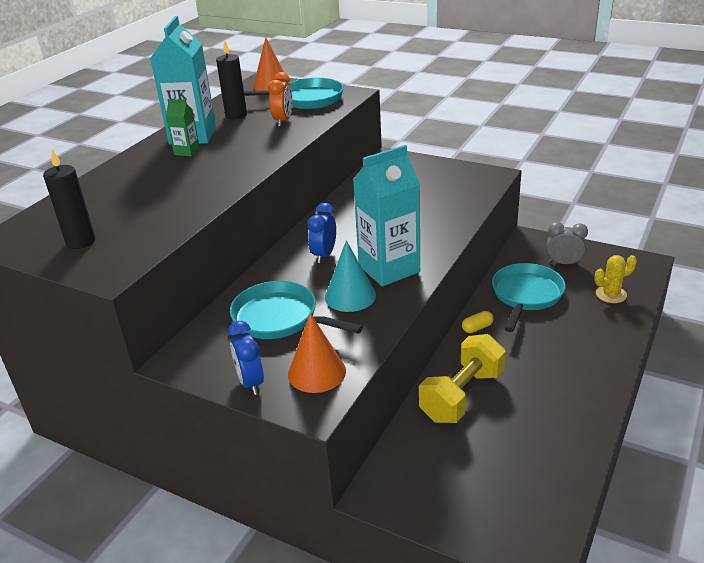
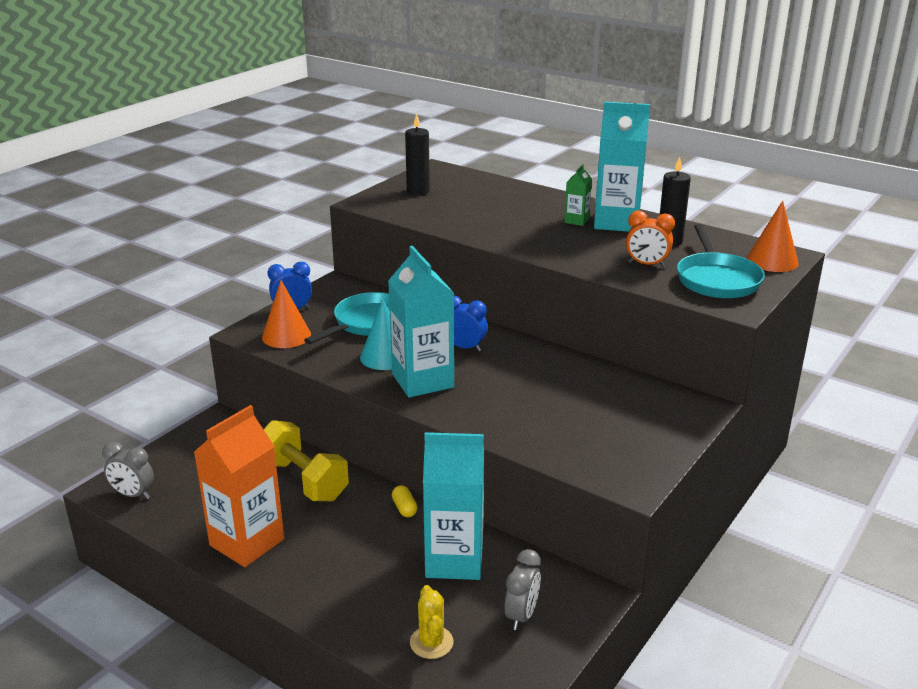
camera: 95 degrees right, 5 degrees down
(526, 295) = (454, 560): turquoise pan -> turquoise carton
(537, 526) = (133, 494): none -> grey clock
(564, 410) = (247, 542): none -> orange carton

